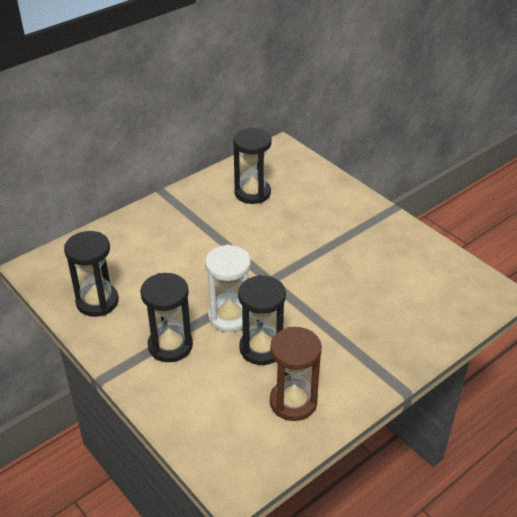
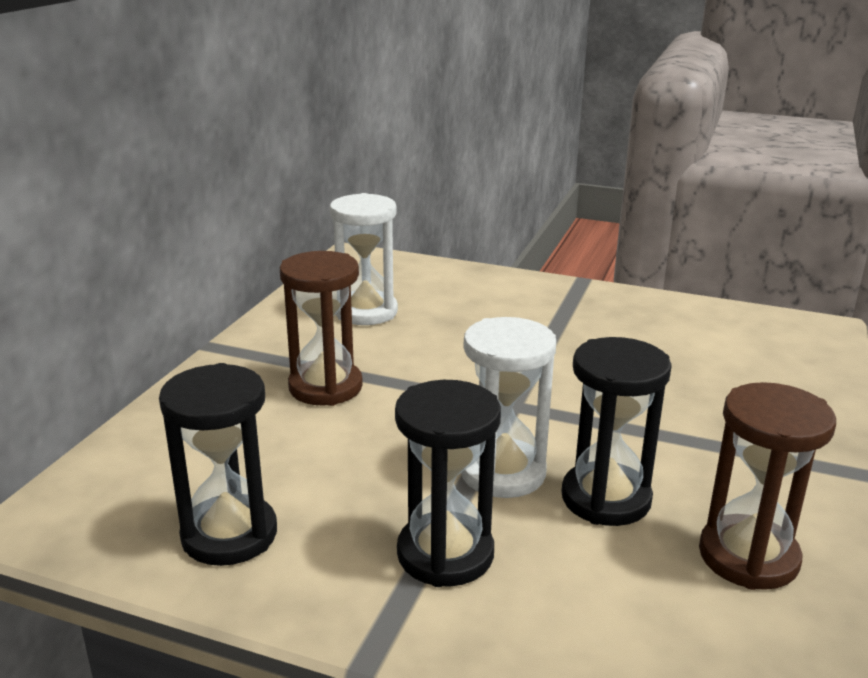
camera: 30 degrees left, 15 degrees down
(193, 237) = (325, 387): none -> brown hourglass
(252, 193) = (366, 312): black hourglass -> white hourglass

